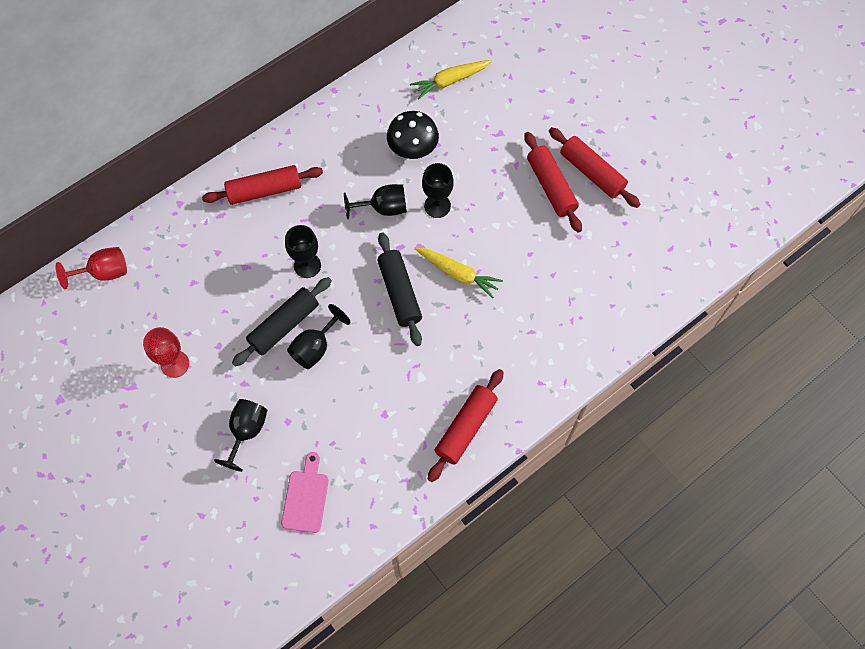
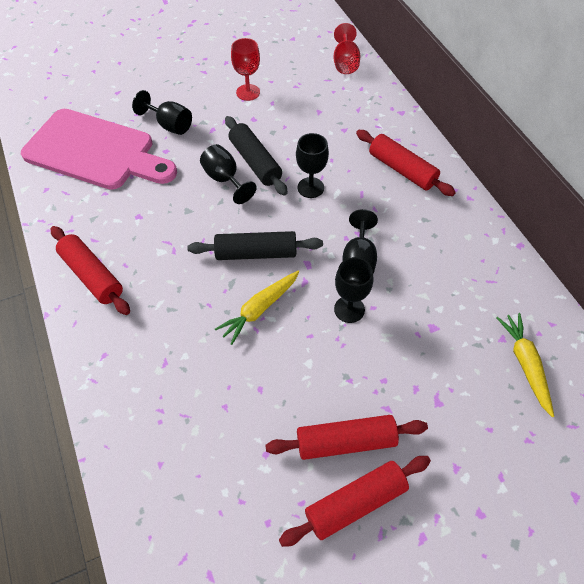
camera: 105 degrees right, 10 degrees down
(264, 191) = (402, 170): red rolling pin -> red rolling pin turned 45 degrees counterclockwise
(306, 497) = (95, 152): pink cutting board -> pink cutting board, size x2.27
(413, 149) = (429, 302): black mushroom -> none

